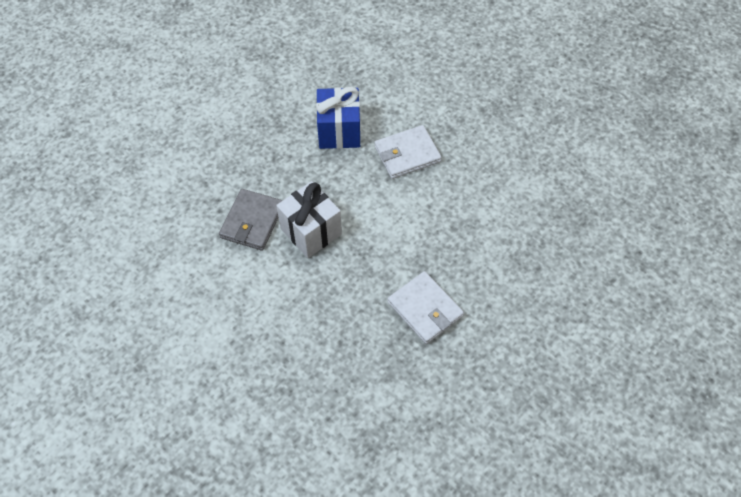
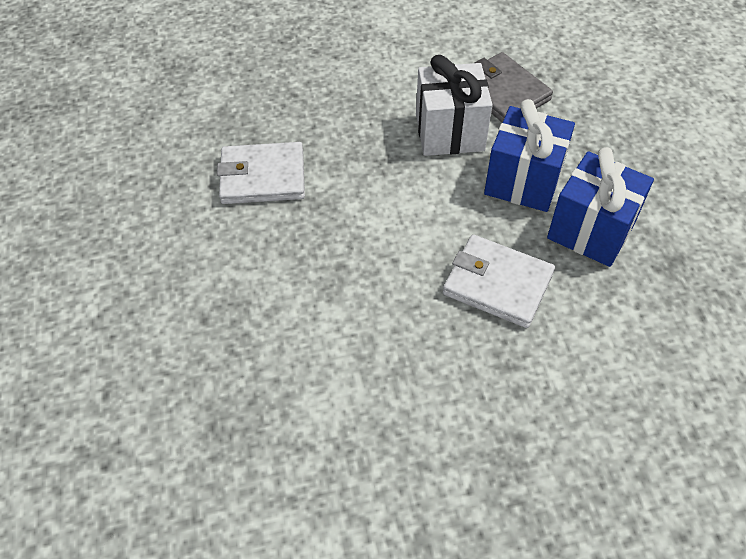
camera: 125 degrees right, 5 degrees down
(325, 176) = (523, 181): none -> blue gift
(407, 154) = (497, 284): white wallet -> white wallet turned 75 degrees counterclockwise

